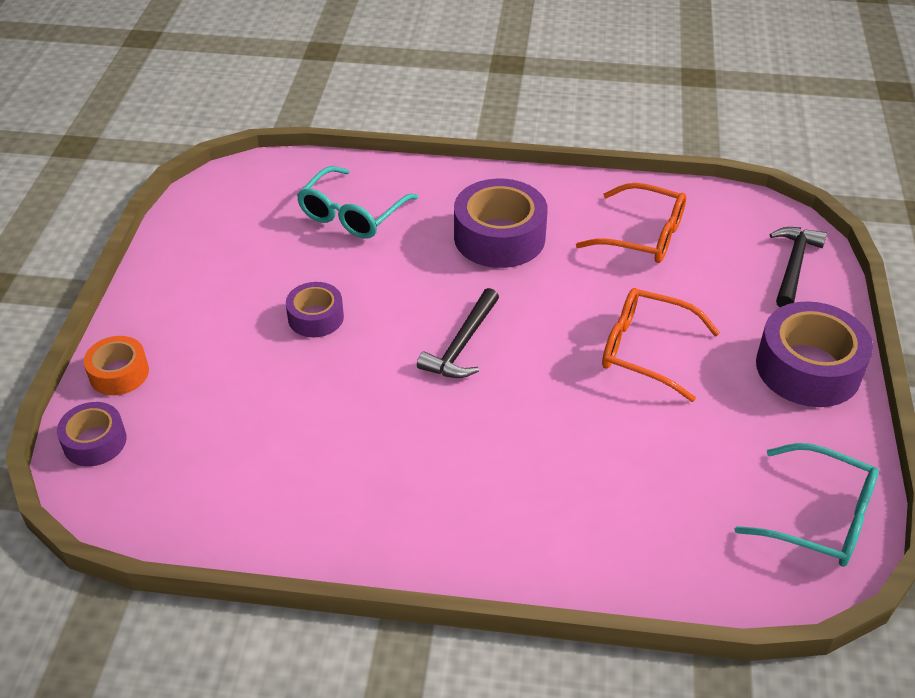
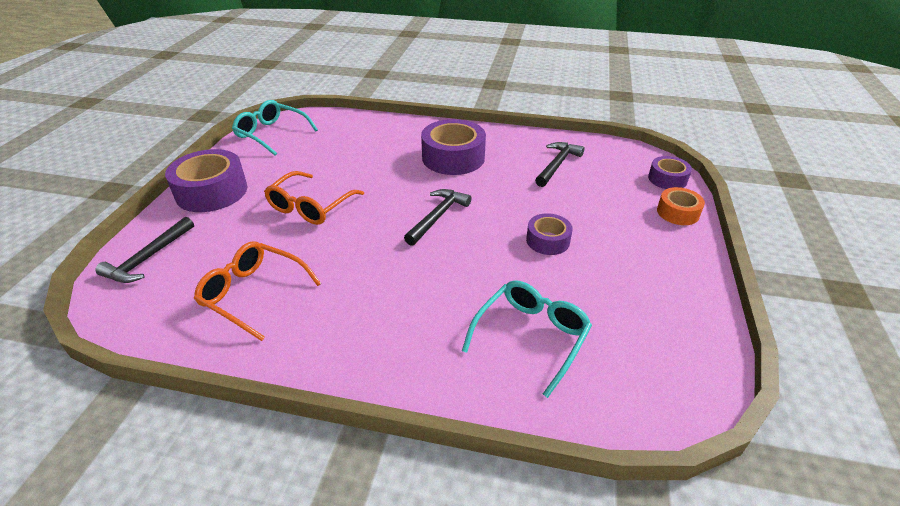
camera: 175 degrees left, 5 degrees down
(270, 465) = (557, 165): none -> black hammer
(499, 237) = (387, 301): purple tape -> purple tape (453, 157)
(646, 350) = (310, 206): orange glasses -> orange glasses turned 90 degrees clockwise

